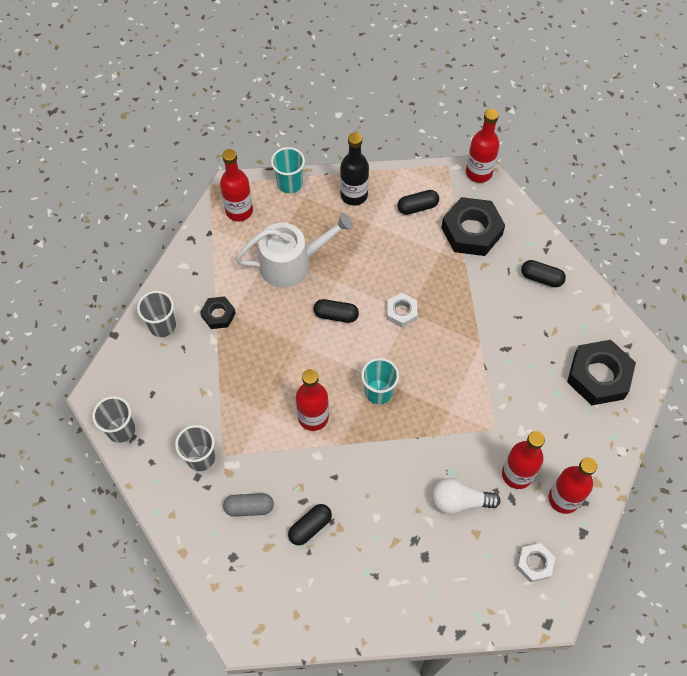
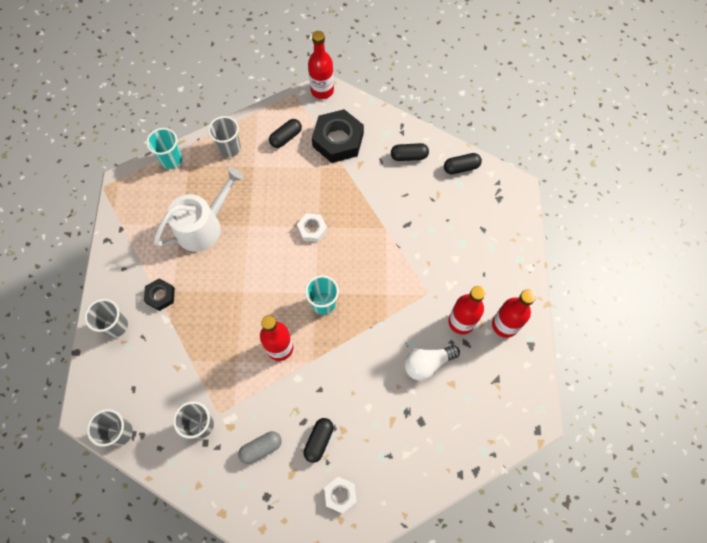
camera: 25 degrees left, 5 degrees up
(239, 211) = (138, 199): red bottle -> none
(336, 315) = (260, 254): black capsule -> black capsule (461, 167)
(354, 195) = (229, 148): black bottle -> grey cup
(534, 564) = (506, 387): white nut -> white nut (340, 495)
(598, 376) = (487, 216): black nut -> none

